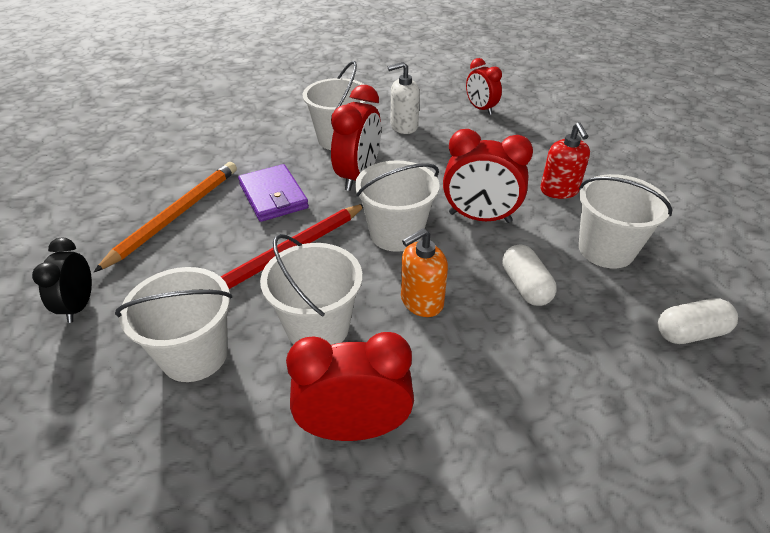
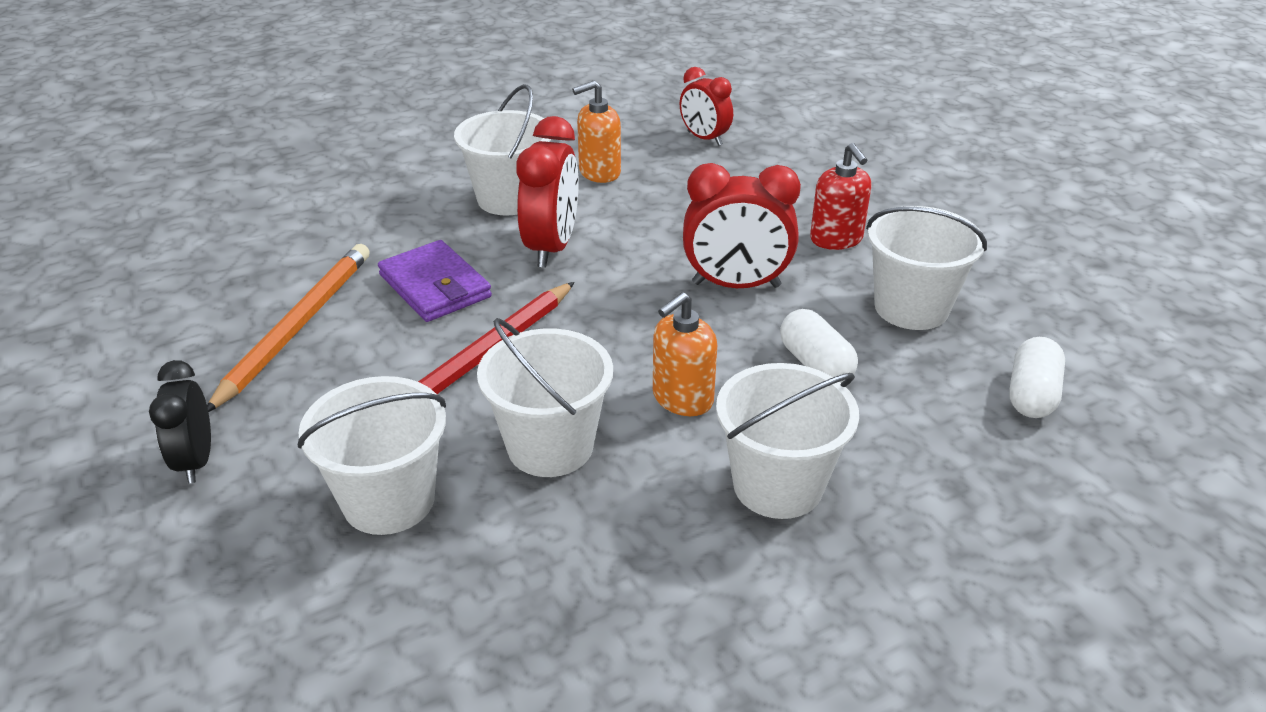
camera: 10 degrees left, 5 degrees down
(354, 428) = (632, 557): red clock -> none
(396, 234) = (626, 318): white bucket -> white bucket (777, 485)
(403, 126) = (599, 172): white soap dispenser -> orange soap dispenser
(690, 333) = (1031, 395): white capsule -> white capsule turned 45 degrees counterclockwise

